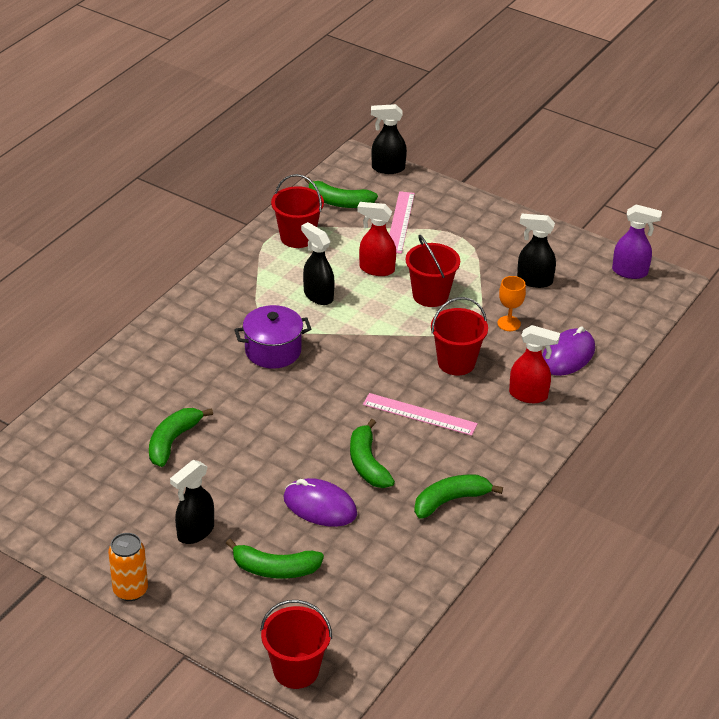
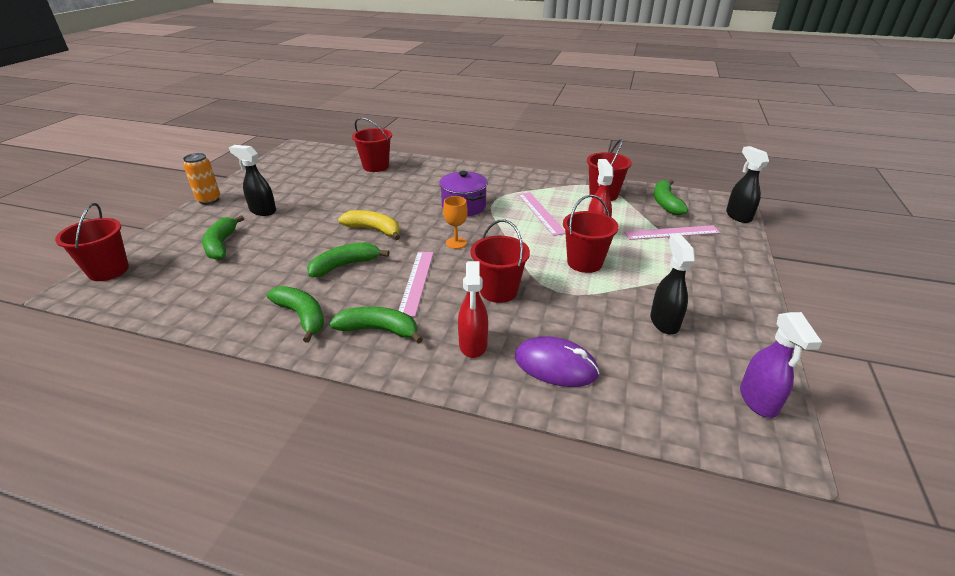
camera: 75 degrees right, 5 degrees down
(105, 411) = (376, 166): none -> red bucket
(173, 441) = (353, 189): green banana -> green banana (379, 330)
(297, 433) = (374, 230): none -> yellow banana
(318, 295) = (540, 213): black spray bottle -> pink ruler
(320, 506) = (291, 252): purple mouse -> none
(509, 323) = (579, 314): orange goblet -> orange goblet (456, 243)

